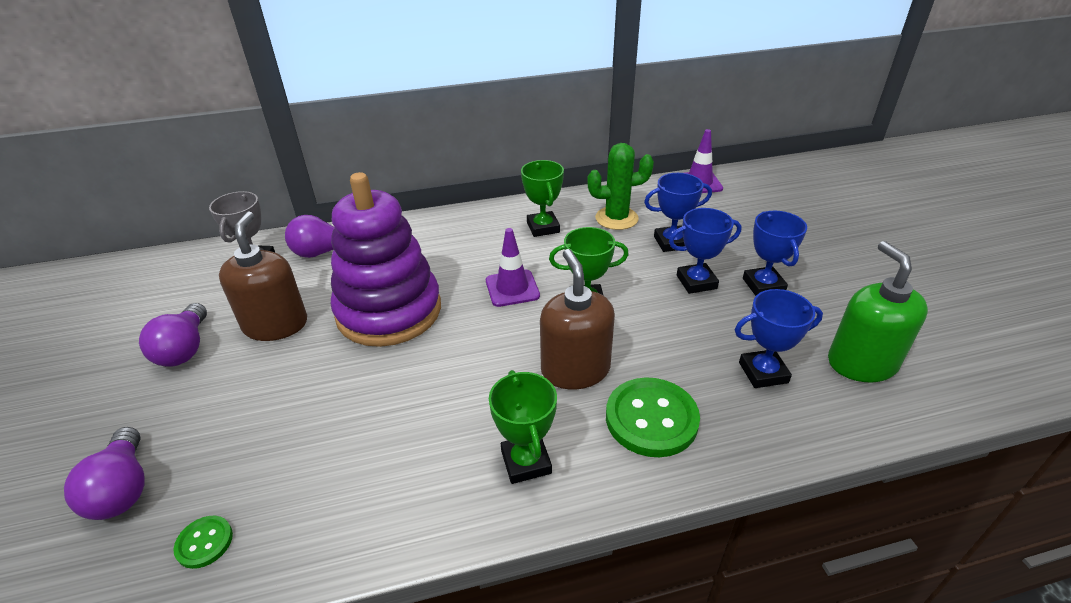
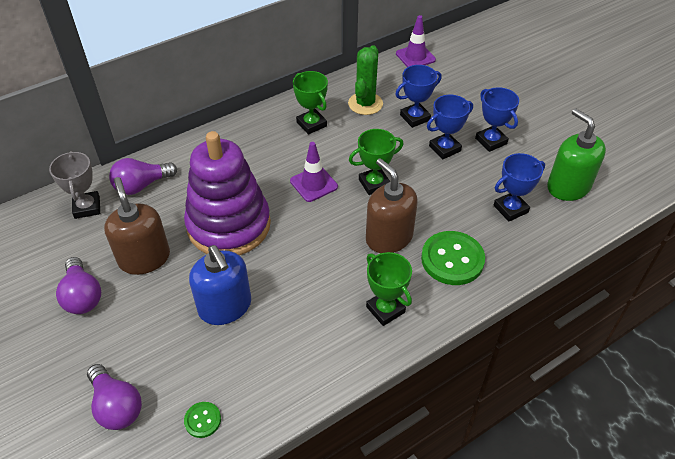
camera: 20 degrees left, 10 degrees up
(326, 402) = (225, 307): none -> blue soap dispenser
(616, 218) = (365, 104): green cactus -> green cactus turned 45 degrees counterclockwise

